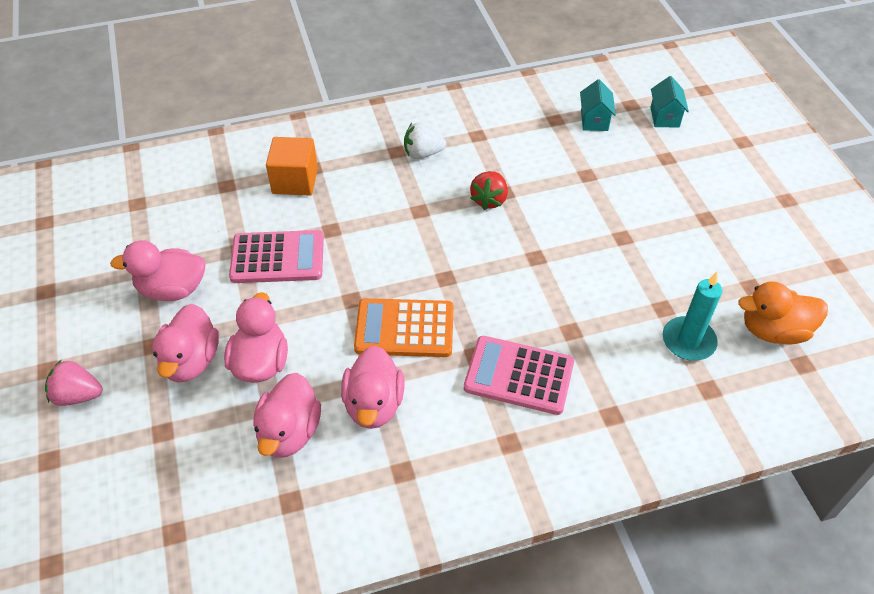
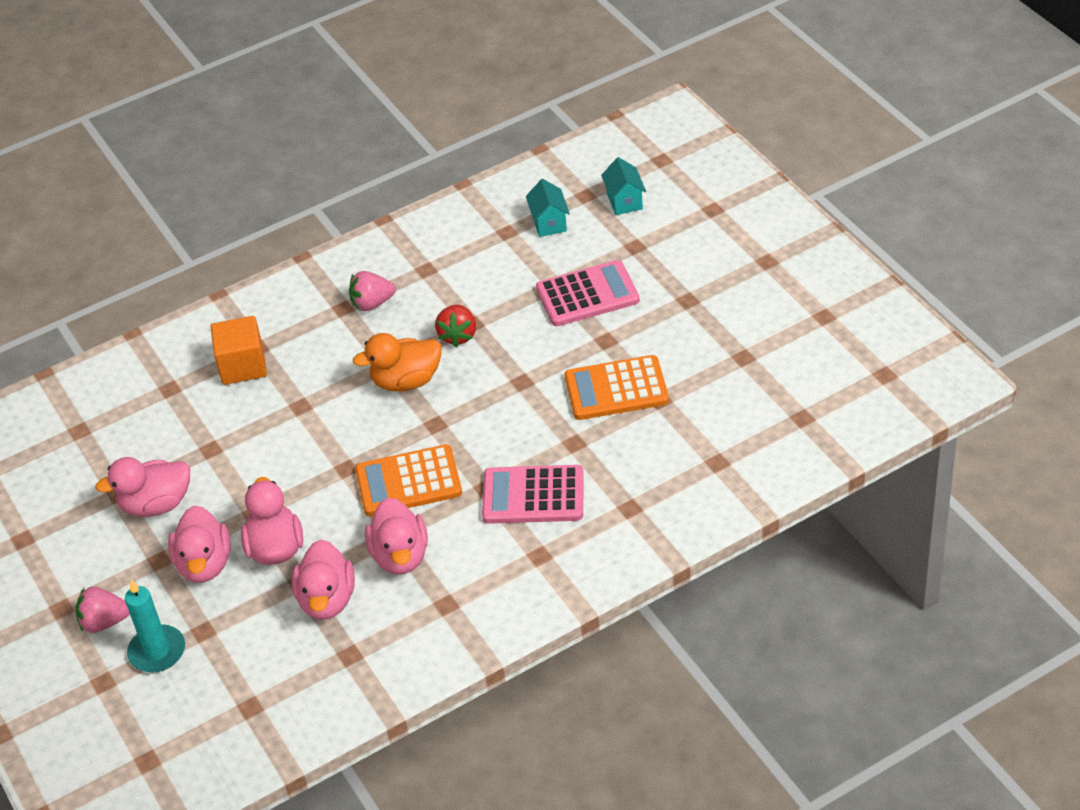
camera: 10 degrees left, 5 degrees down
(277, 258) = (254, 447): pink calculator -> pink calculator (587, 295)
(422, 153) = (372, 303): white strawberry -> pink strawberry
(623, 287) = (616, 389): none -> orange calculator
(688, 341) = (690, 424): turquoise candle -> turquoise candle (157, 651)
(773, 331) = (770, 394): orange duck -> orange duck (406, 381)

